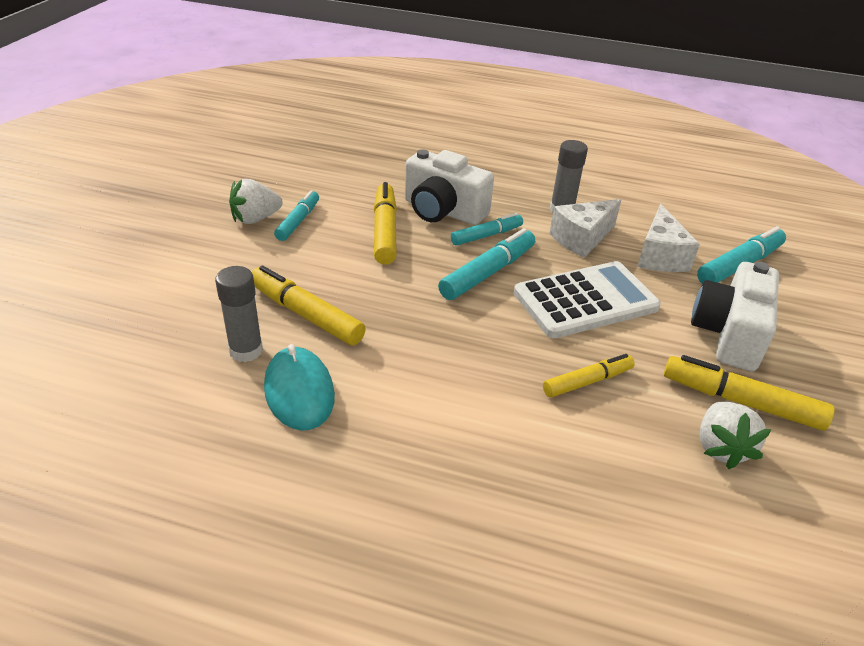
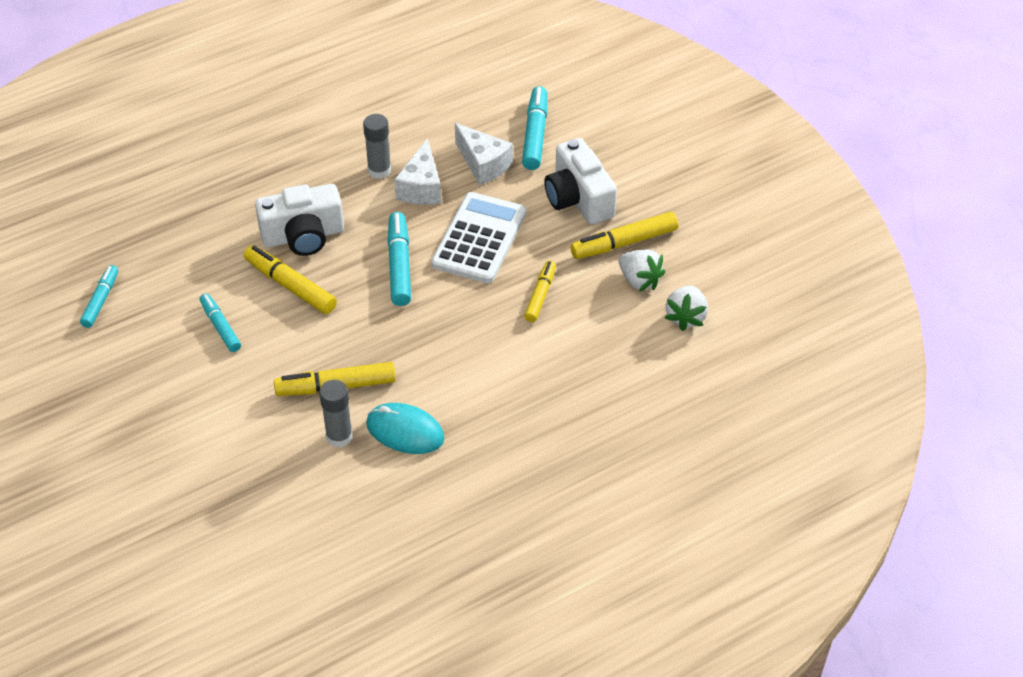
camera: 45 degrees left, 10 degrees up
(255, 219) = (188, 350): white strawberry -> white strawberry (686, 317)
(486, 235) = (360, 234): turquoise marker -> turquoise marker (101, 300)

